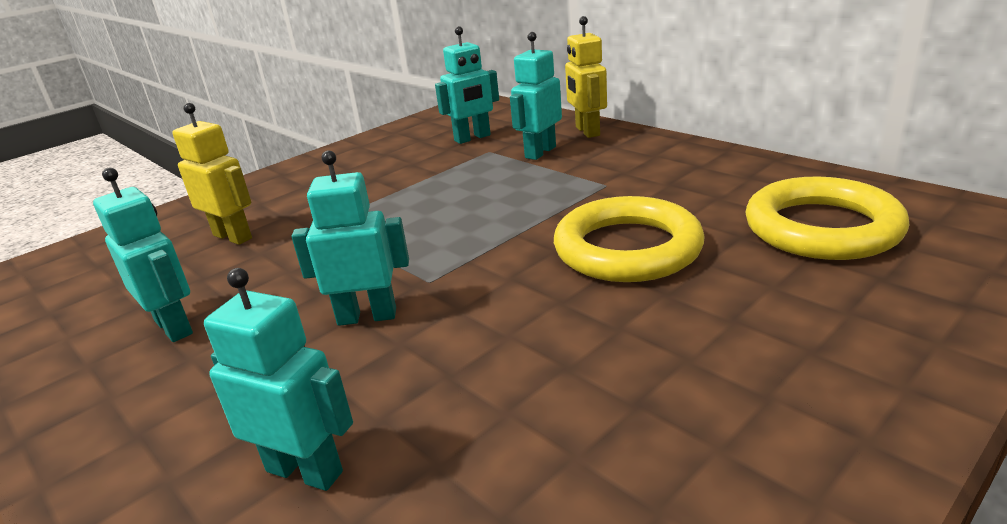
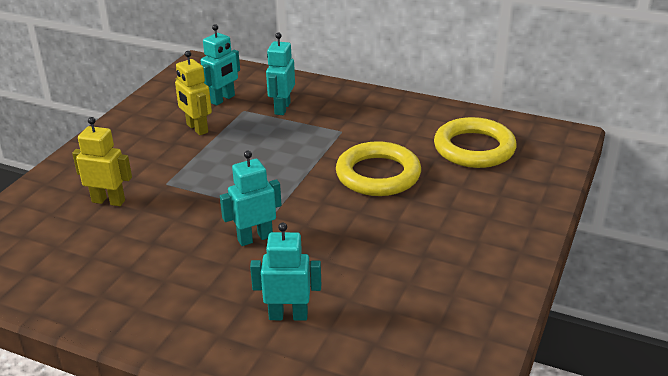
camera: 25 degrees left, 5 degrees up
(174, 327) = (135, 265): turquoise robot -> none
(587, 131) = (304, 87): yellow robot -> yellow robot (197, 128)

